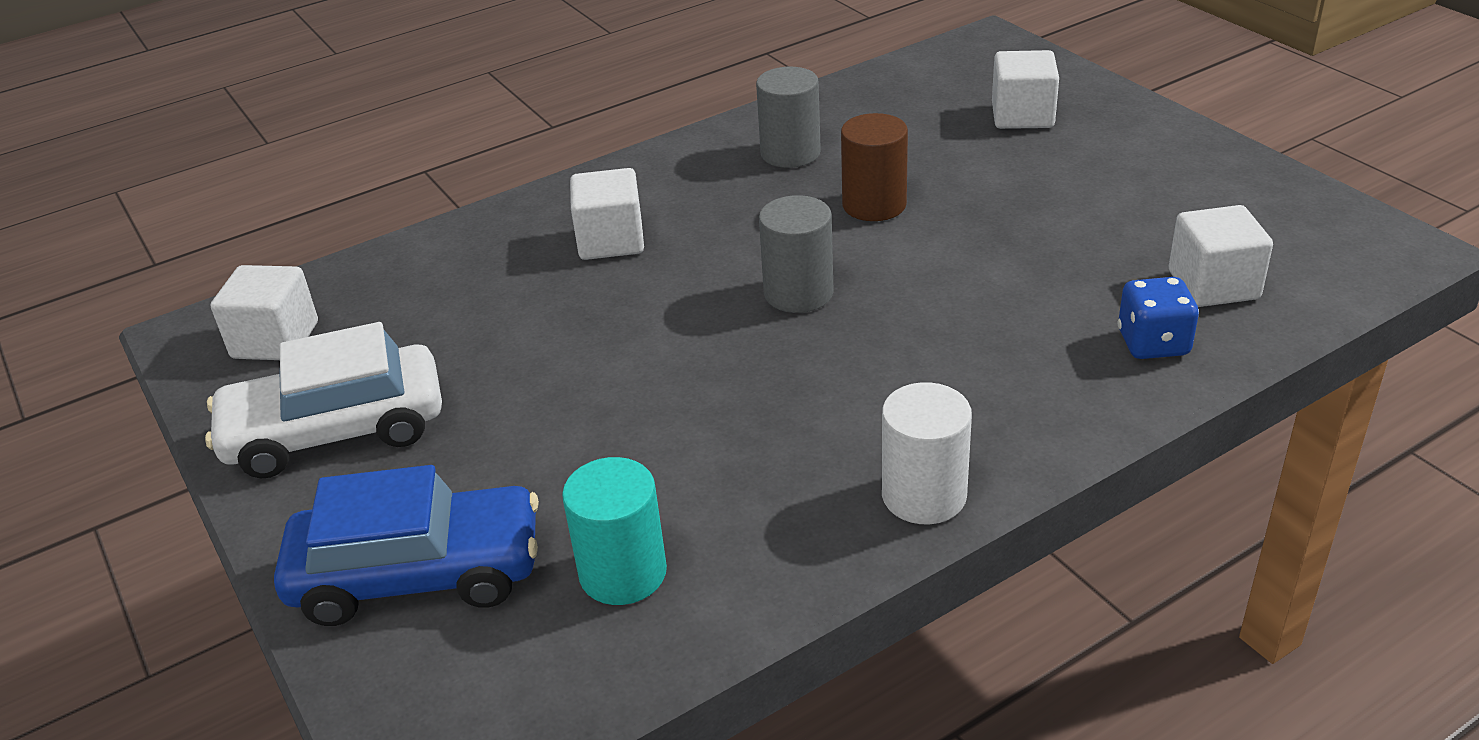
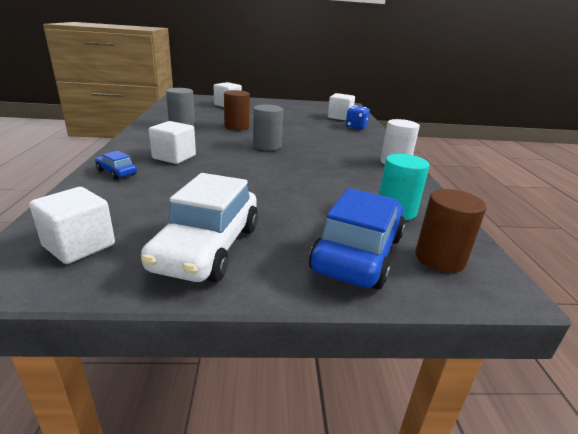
camera: 65 degrees left, 10 degrees down
(468, 674) = (440, 258): none -> brown cylinder
(494, 235) = (116, 172): none -> blue car

